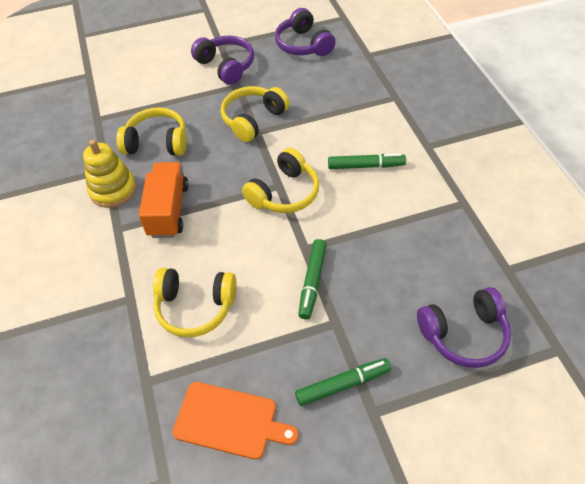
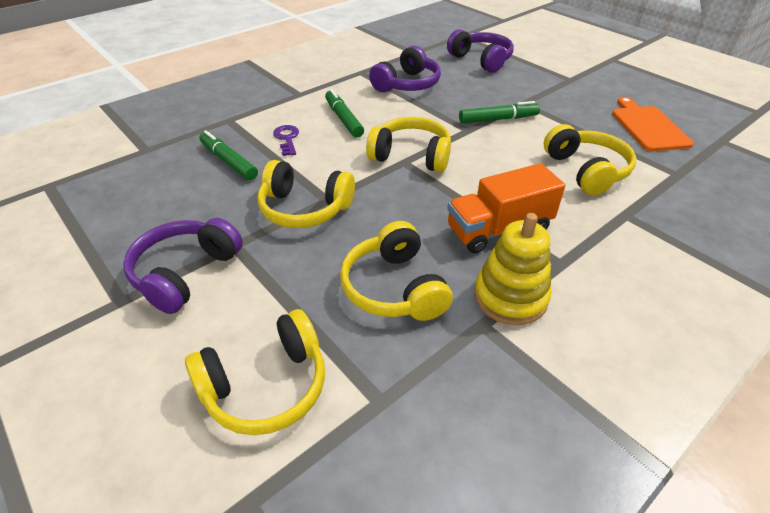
camera: 115 degrees left, 10 degrees down
(134, 85) = (266, 385): none -> yellow headphones
(303, 45) = (121, 206): purple headphones -> purple headphones (407, 84)
(343, 384) = (566, 92): green marker -> green marker (229, 161)
(348, 125) = (287, 139): none -> purple key

